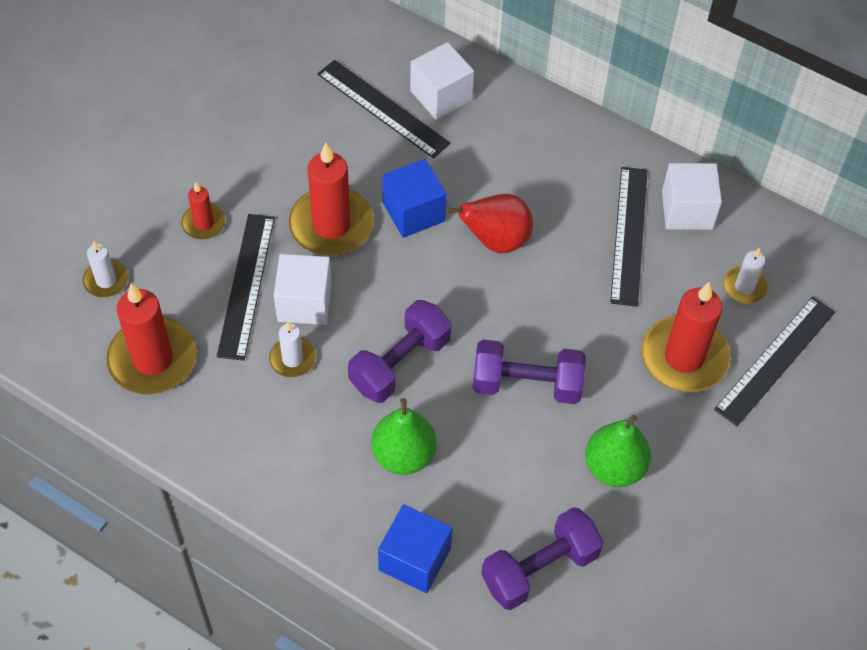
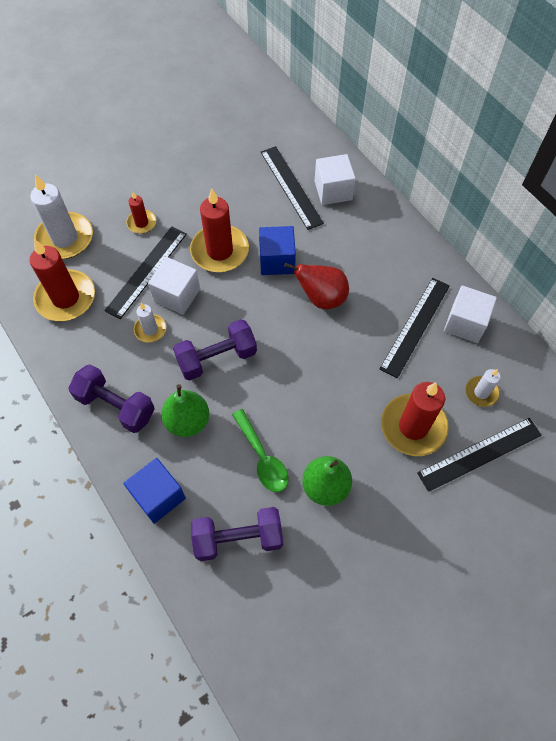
camera: 25 degrees right, 5 degrees up
(106, 280) = (65, 238): white candle -> white candle, size x1.92
(520, 463) = (262, 458): none -> green spoon
(526, 384) = (294, 404): purple dumbbell -> purple dumbbell (116, 406)

